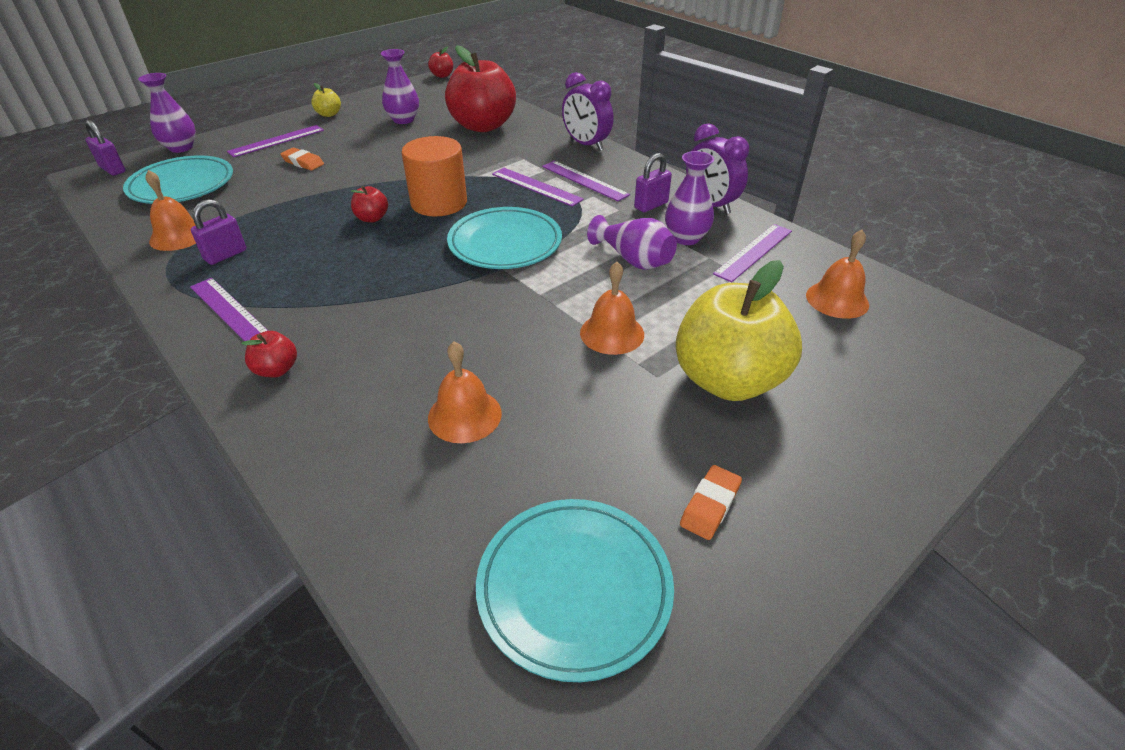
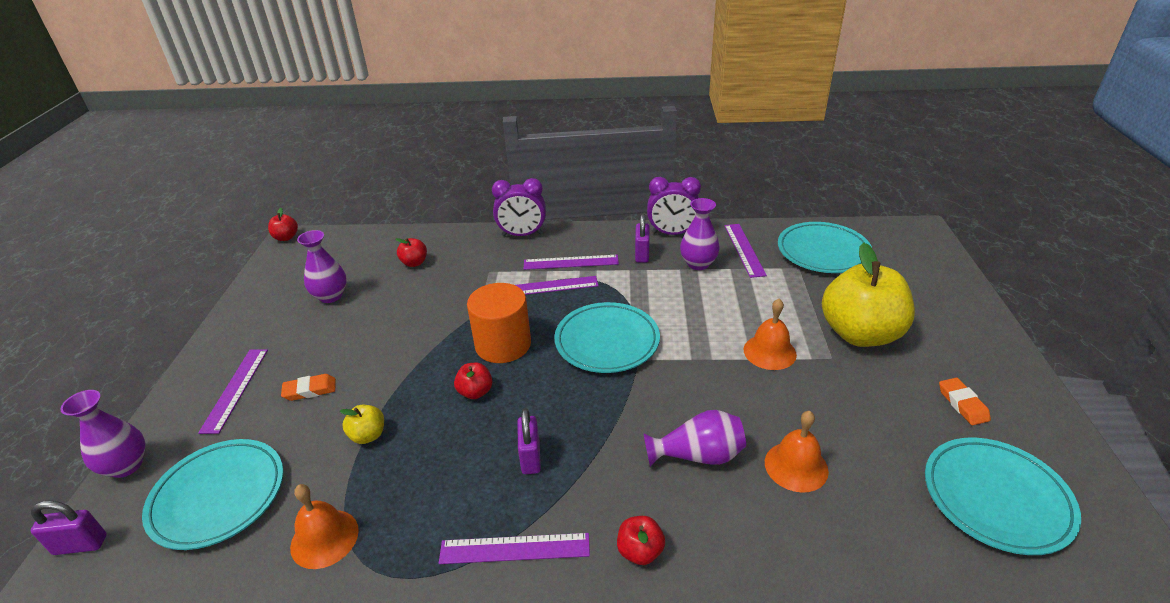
camera: 45 degrees left, 5 degrees down
(225, 255) = (411, 515): purple padlock -> purple padlock (530, 458)
(329, 114) = (240, 332): yellow apple -> yellow apple (368, 435)
(483, 126) = (414, 263): red apple -> red apple, size x0.42
(633, 260) = (698, 298): purple vase -> purple vase (698, 455)
(837, 299) = (823, 252): orange bell -> turquoise plate

